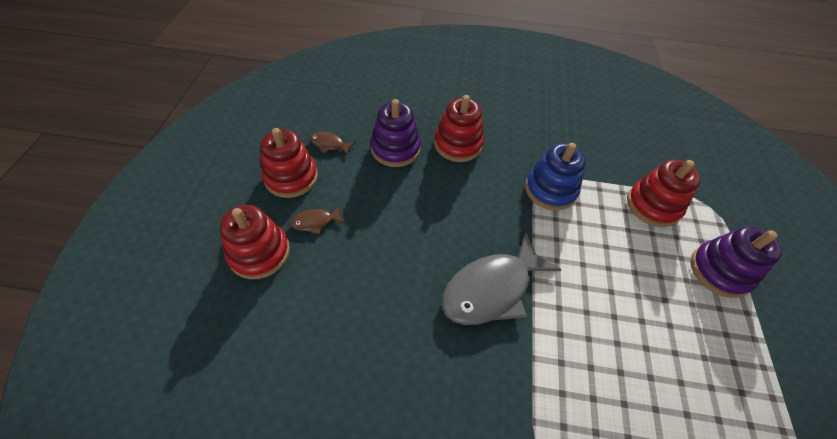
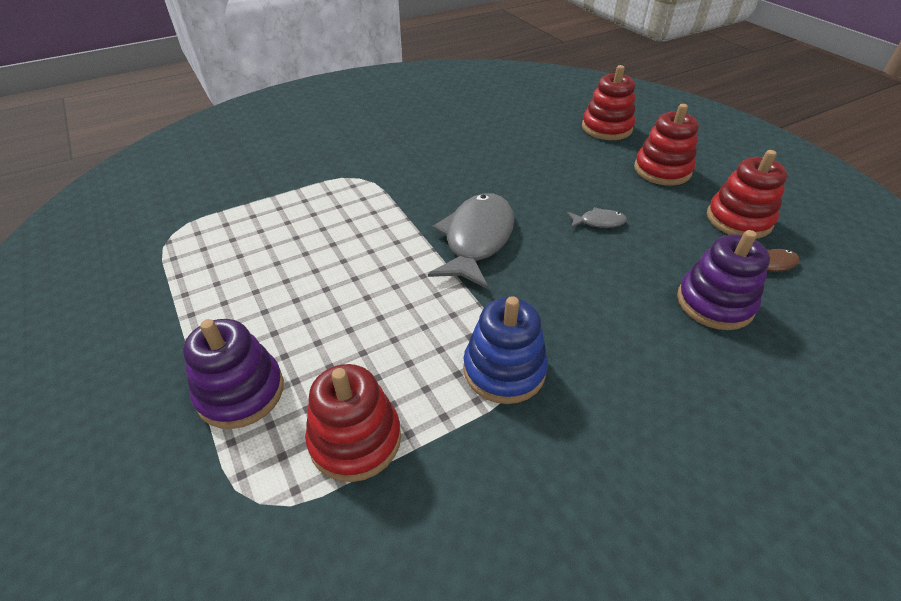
camera: 145 degrees right, 10 degrees down
(315, 222) = (663, 204): brown fish -> none
(383, 240) = (599, 222): none -> grey fish
(458, 144) = (668, 357): red stacking toy -> red stacking toy (606, 128)

